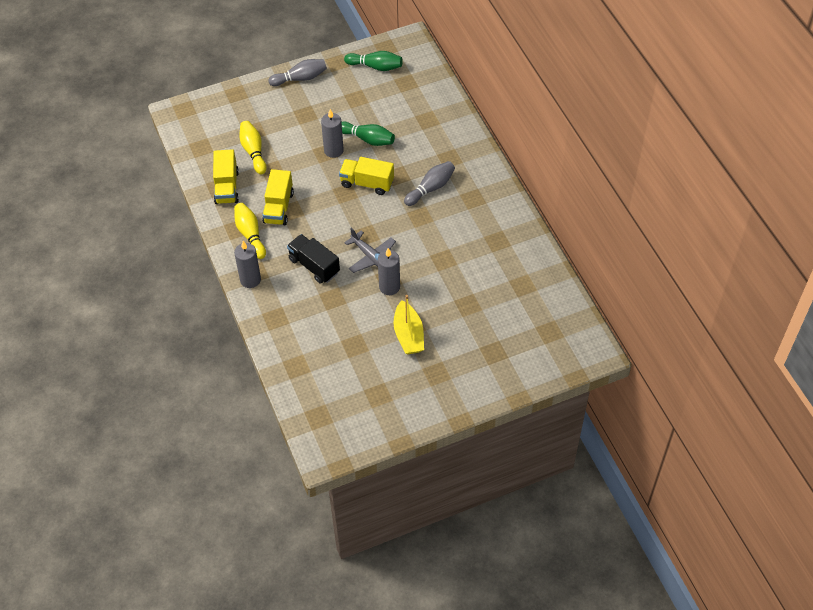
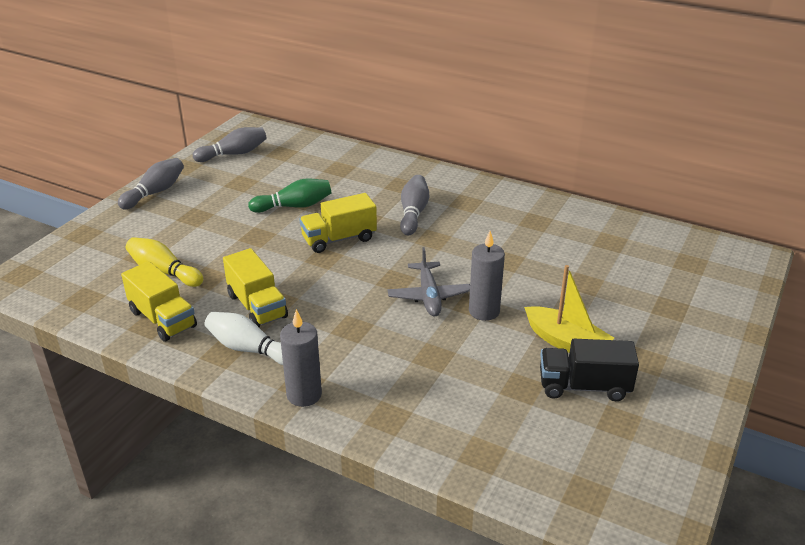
camera: 40 degrees left, 20 degrees down
(250, 235) = (249, 349): yellow bowling pin -> white bowling pin
(314, 266) = (371, 338): black truck -> black truck (584, 386)
(333, 150) = (266, 230): grey candle -> none
(372, 258) = (429, 296): grey plane -> grey plane turned 75 degrees clockwise
(375, 66) = (234, 154): green bowling pin -> grey bowling pin

